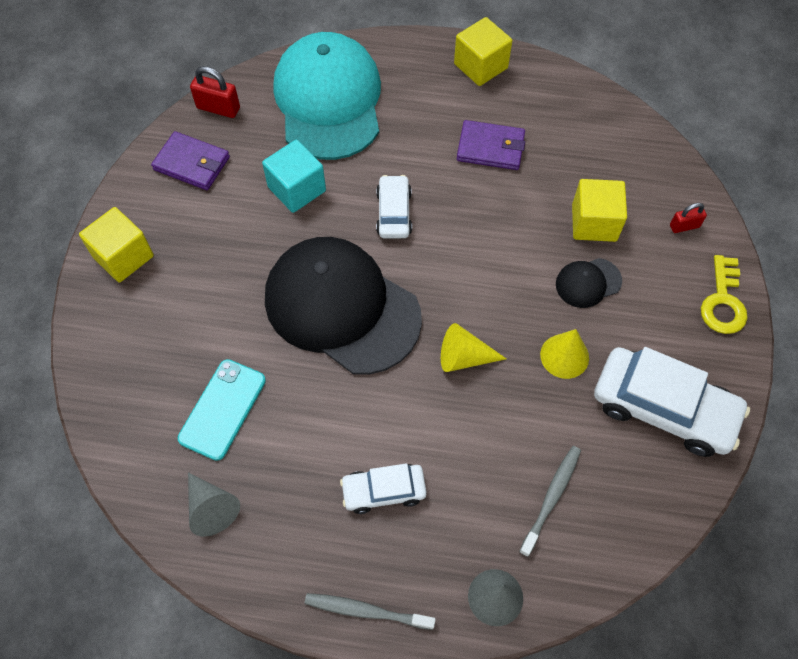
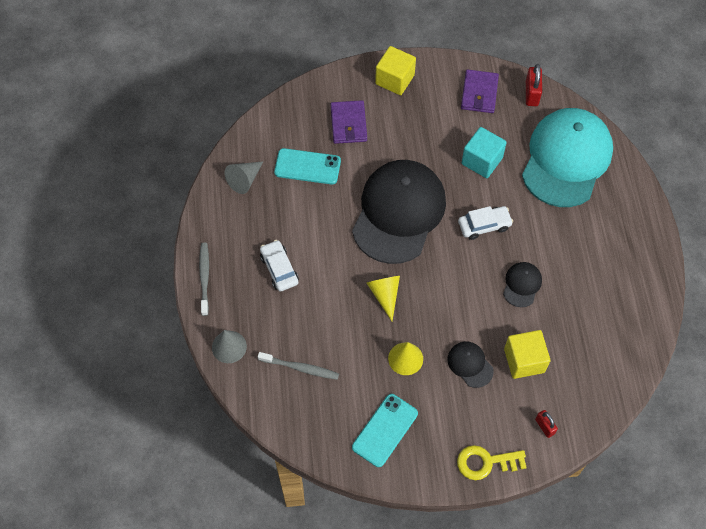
camera: 75 degrees right, 0 degrees up
(328, 100) = (566, 159): turquoise cap -> turquoise cap turned 45 degrees counterclockwise
(480, 66) = (643, 253): yellow cube -> none
(490, 148) = (566, 276): purple wallet -> purple wallet (348, 124)
(490, 196) = (522, 285): none -> black cap
(663, 408) = (385, 430): white car -> turquoise phone

